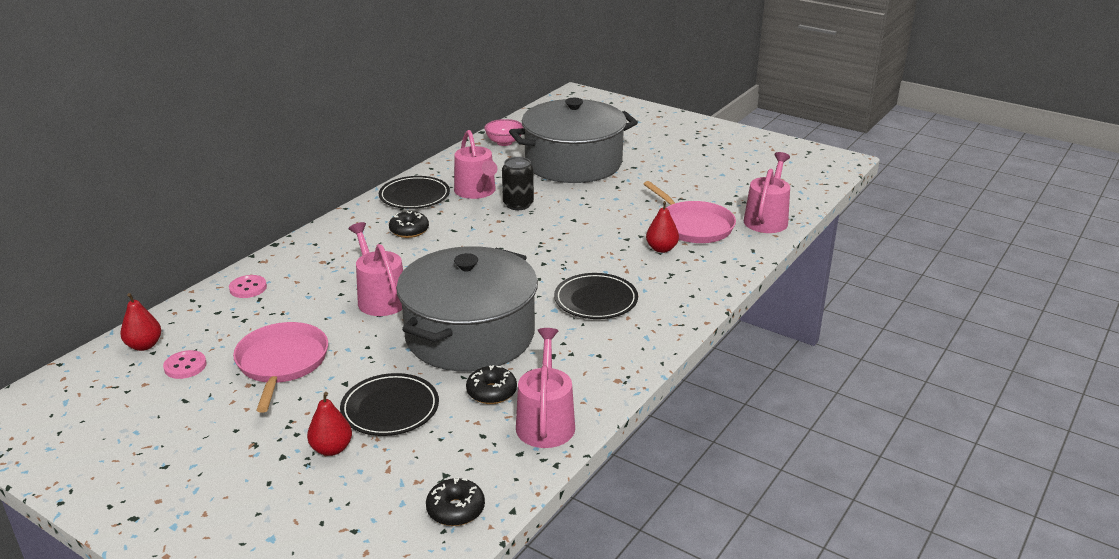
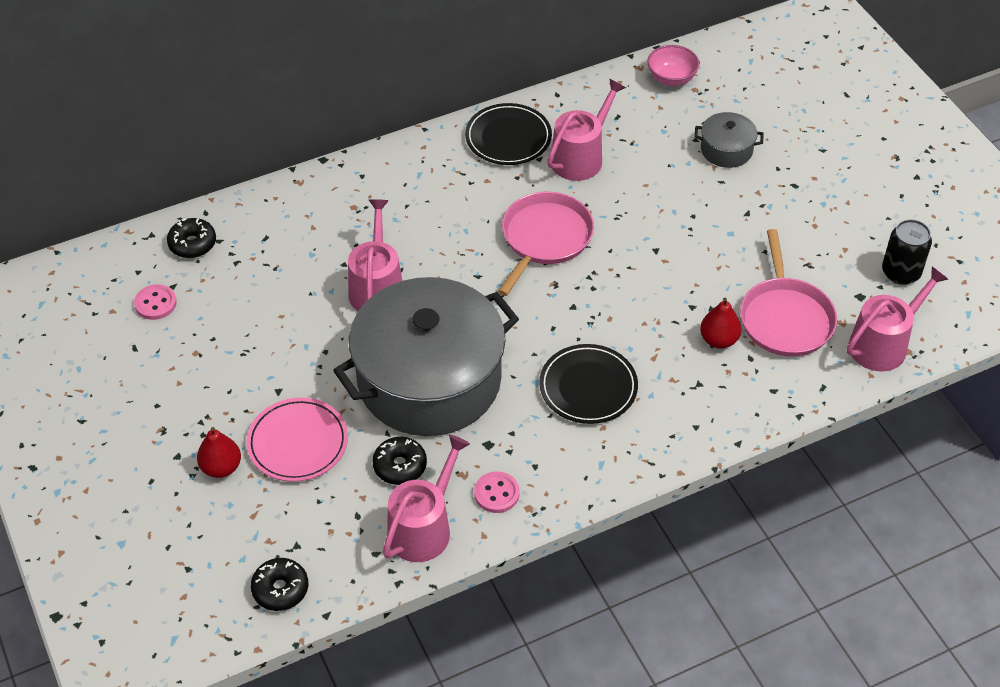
camera: 30 degrees right, 20 degrees up
(144, 345) = (135, 259): red pear -> none
(248, 288) = (263, 217): pink button -> pink button (496, 493)
(282, 363) = (238, 338): pink pan -> pink pan (545, 238)
(390, 409) = (298, 443): black plate -> pink plate
(409, 231) = (467, 194): black donut -> black donut (192, 244)
(476, 191) = (580, 157): pink watering can -> pink watering can turned 150 degrees counterclockwise
(518, 204) = (611, 198): black can -> black can (900, 272)
(573, 163) = (726, 150): grey pot -> grey pot, size x0.41

